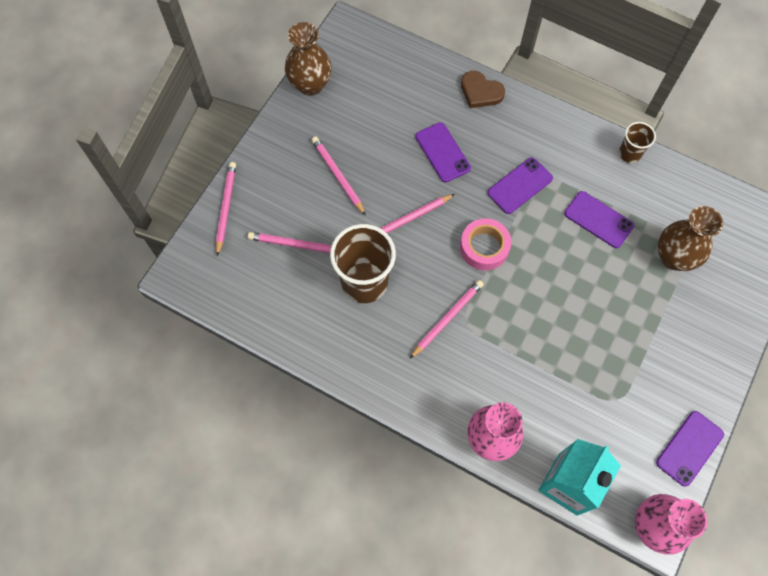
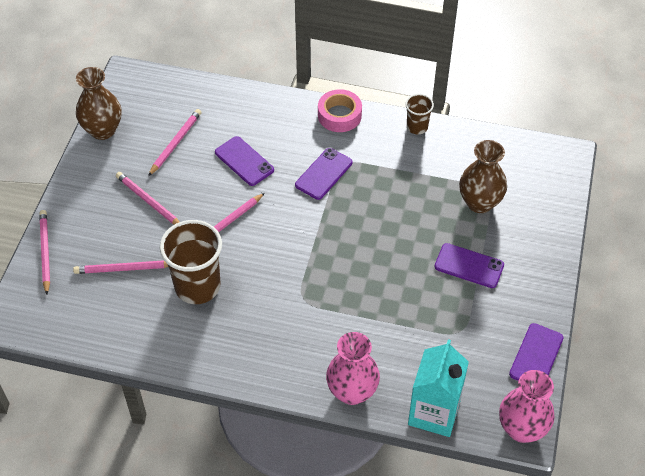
camera: 15 degrees left, 15 degrees down
(447, 319) = (284, 300): pink pencil -> pink pencil (175, 143)
(480, 92) = (267, 104): brown heart -> none
(484, 247) = (304, 232): pink tape -> pink tape (339, 115)
(598, 219) = (403, 186): purple phone -> purple phone (469, 266)

